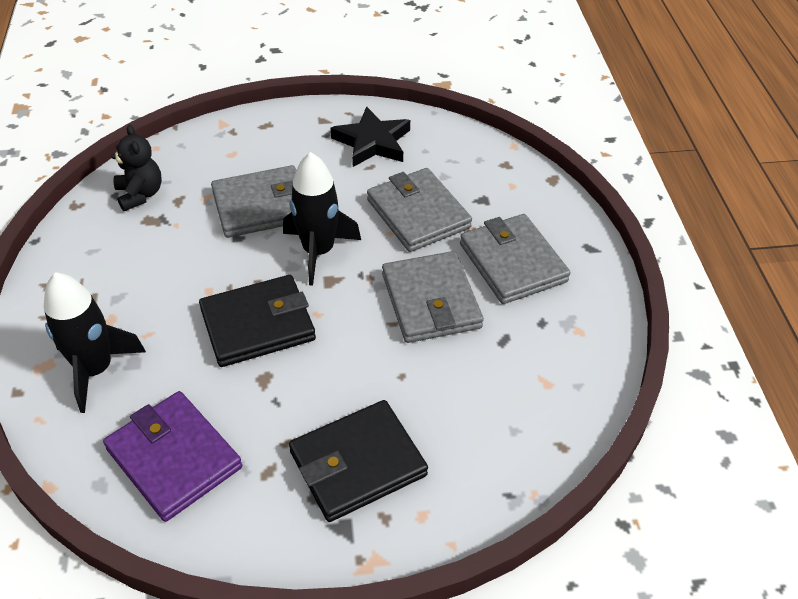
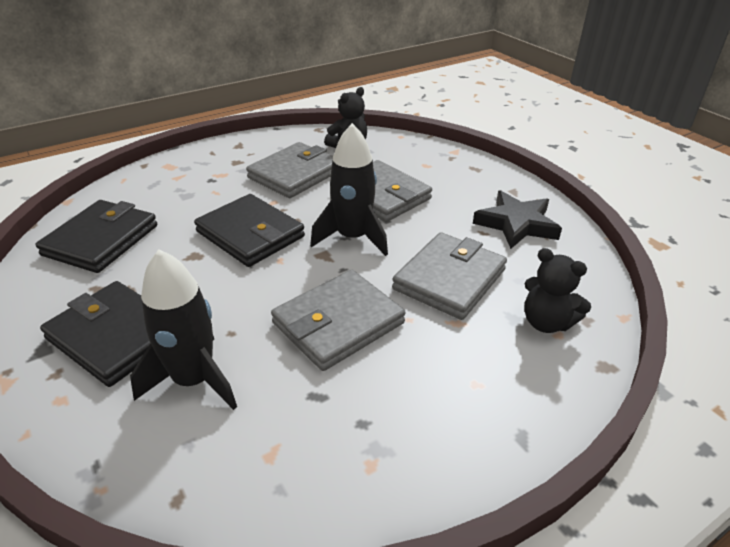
camera: 65 degrees right, 10 degrees down
(95, 369) = (173, 184): black rocket -> black rocket (194, 380)
(174, 458) = (101, 240): purple wallet -> black wallet
(497, 185) = (546, 322): none -> black teddy bear
(512, 263) = (437, 369): grey wallet -> grey wallet (295, 174)

